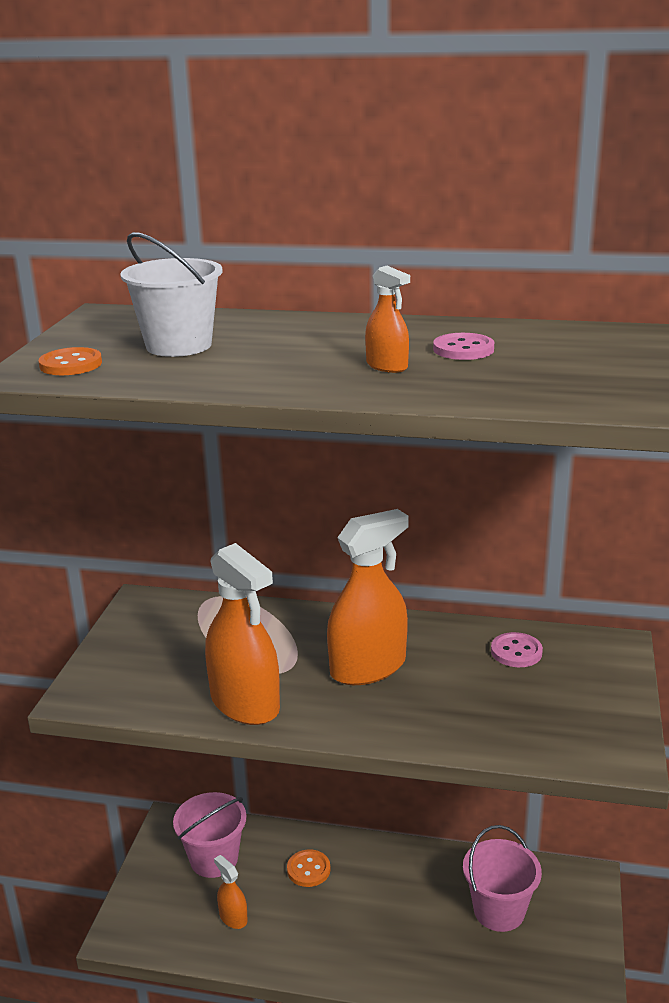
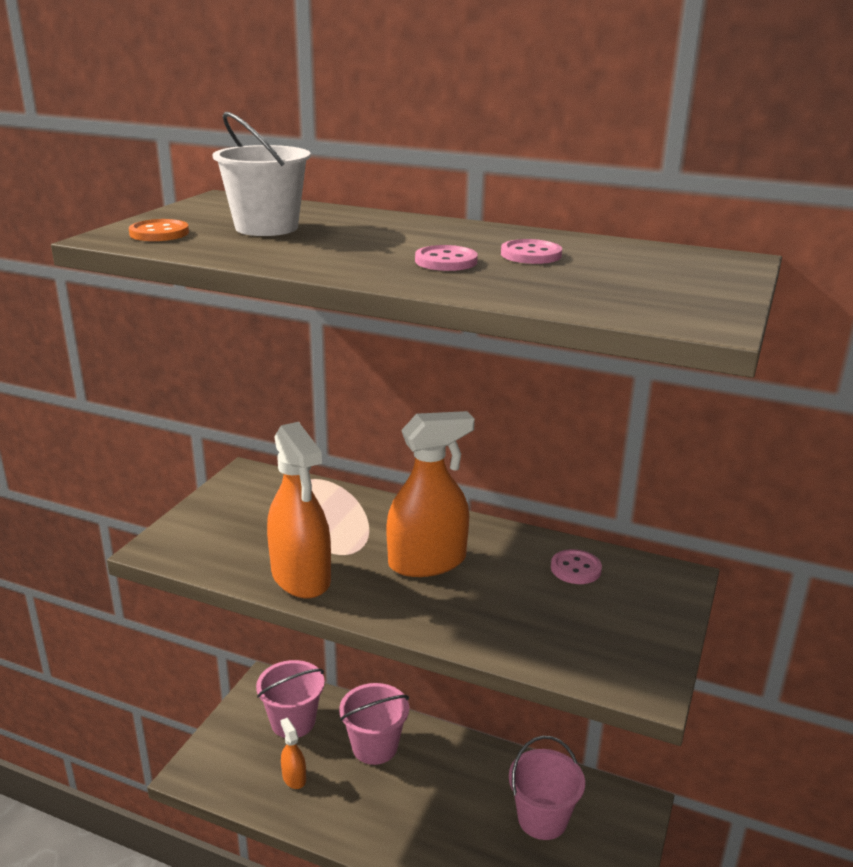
camera: 10 degrees right, 0 degrees up
(308, 869) = (374, 747): orange button -> pink bucket
(387, 366) = (446, 261): orange spray bottle -> pink button

